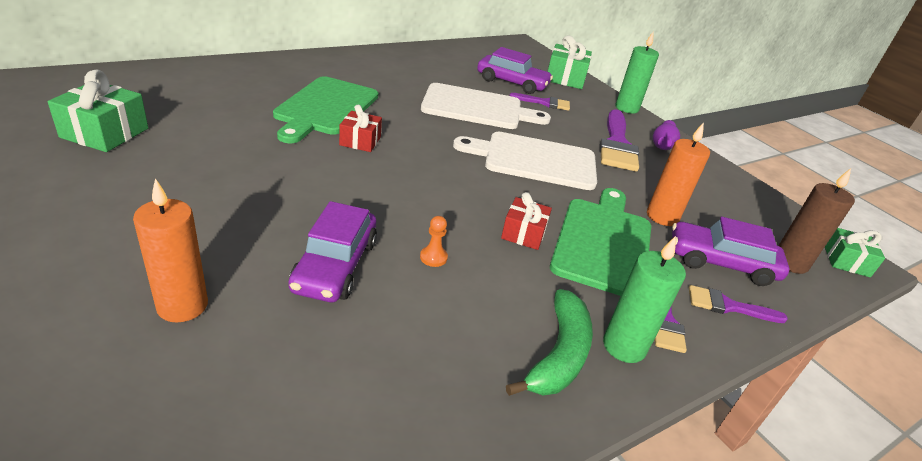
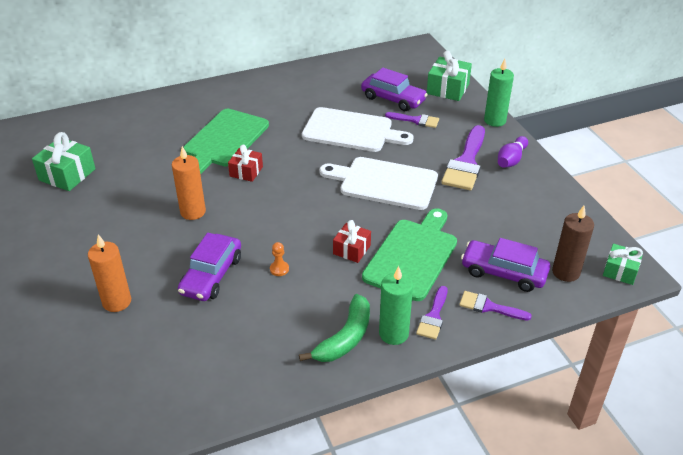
camera: 15 degrees right, 5 degrees up
(662, 217) = (473, 233): orange candle -> orange candle (193, 212)

